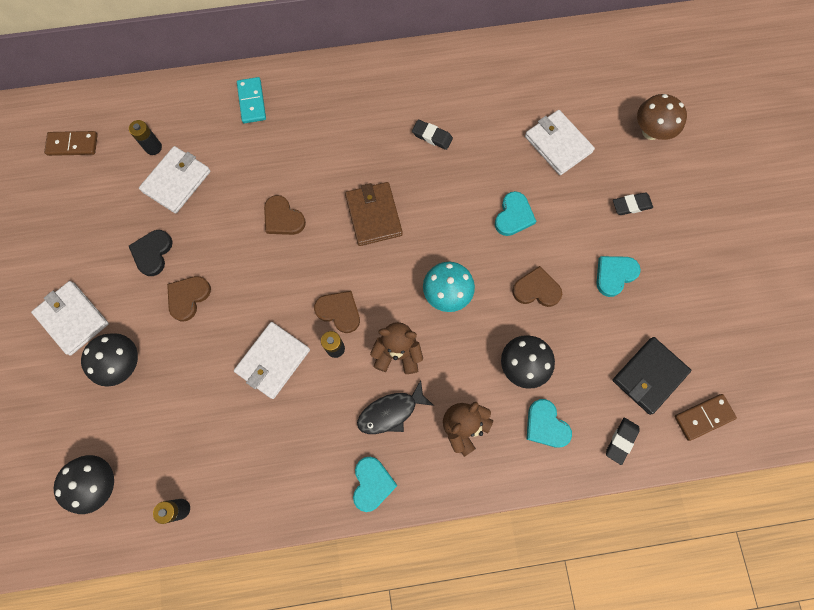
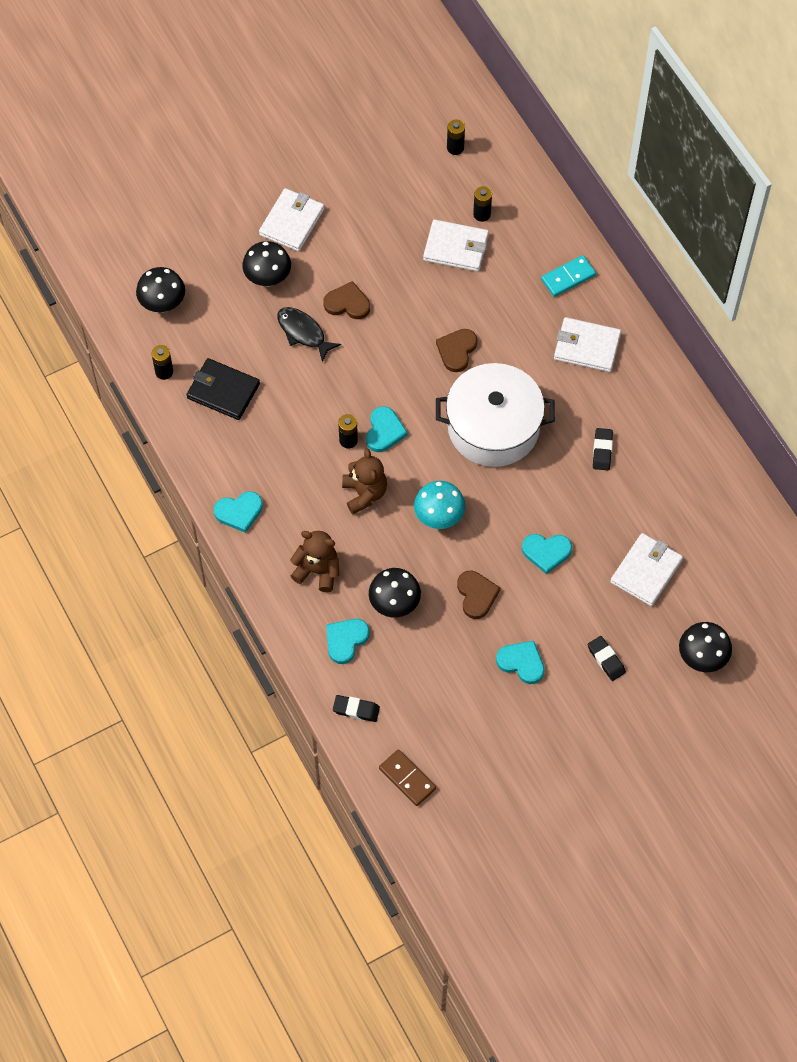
camera: 70 degrees right, 10 degrees down
(72, 145) = (455, 148): brown domino -> black battery
(152, 253) = (377, 258): black heart -> none
(273, 361) = (317, 394): white wallet -> white wallet (586, 346)
(339, 311) = (384, 431): brown heart -> turquoise heart
(373, 215) = (493, 427): brown wallet -> white pot
(391, 412) = (308, 506): black fish -> black fish (303, 332)
(649, 376) = (429, 720): black wallet -> black wallet (223, 391)
(650, 132) = (702, 658): brown mushroom -> black mushroom

